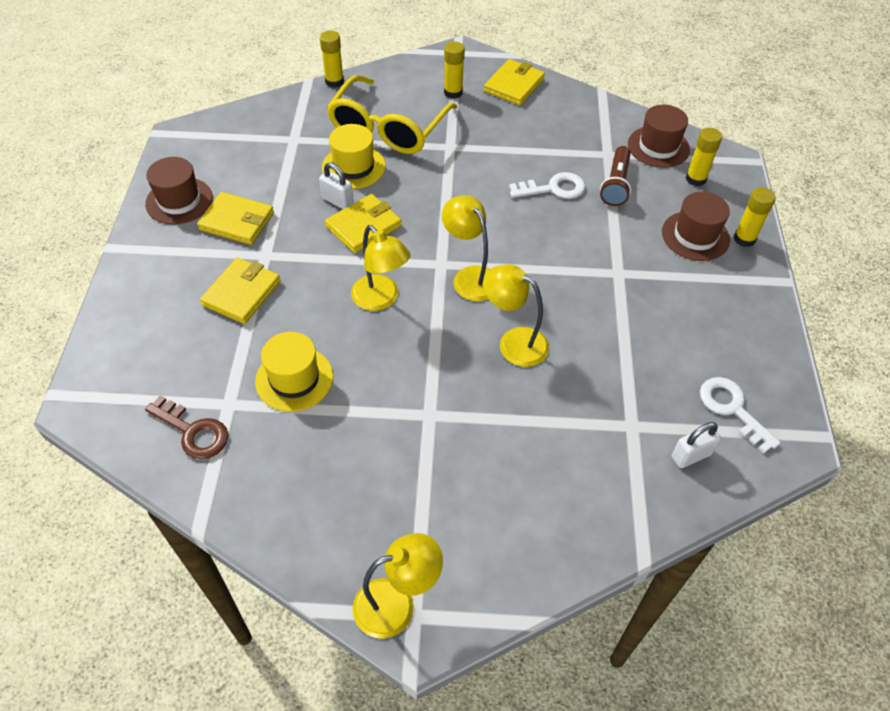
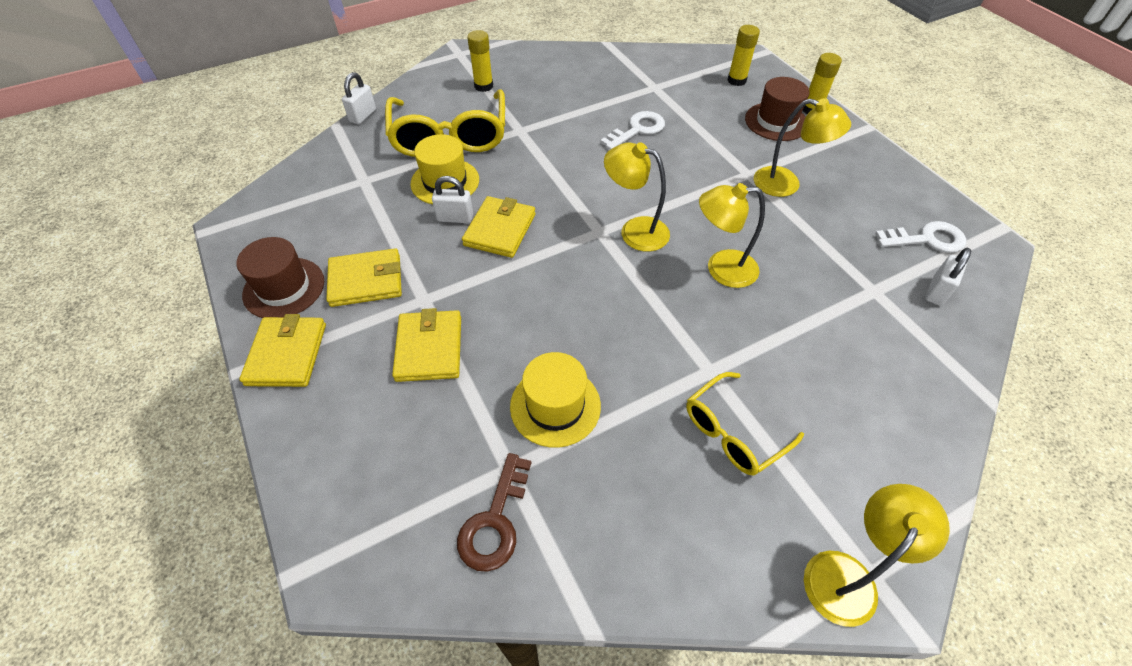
camera: 30 degrees left, 0 degrees up
(193, 432) = (495, 521): brown key -> brown key turned 105 degrees clockwise
(334, 81) = (363, 116): yellow glue stick -> white padlock
(381, 299) = (573, 288): yellow lamp -> yellow lamp (786, 184)
(405, 466) = (733, 432): none -> yellow glasses
(514, 85) = (531, 62): yellow wallet -> yellow wallet (287, 354)
(616, 184) = (682, 107): brown flashlight -> none
(658, 147) = (687, 67): brown hat -> none
(732, 409) = (927, 239): white key -> white key turned 150 degrees clockwise

